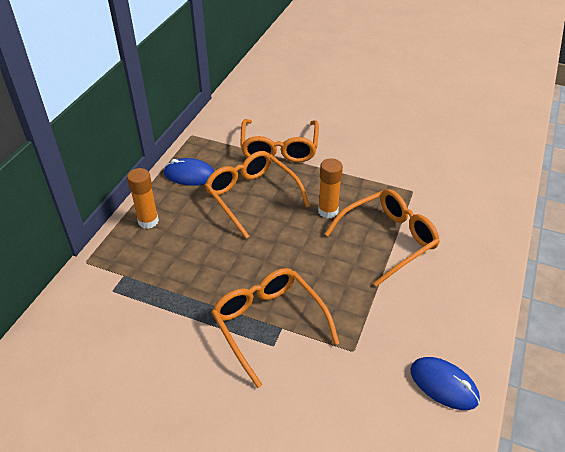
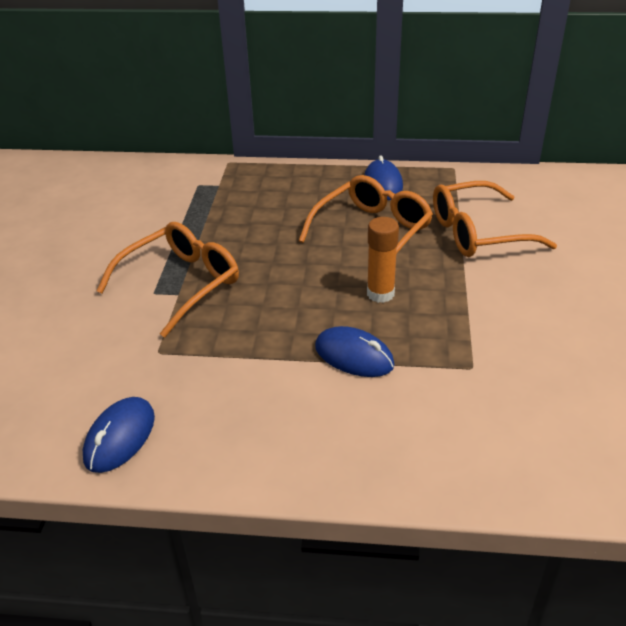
camera: 75 degrees right, 5 degrees down
(148, 221) = (297, 178): orange glue stick -> none
(388, 239) = (354, 356): orange glasses -> blue mouse

